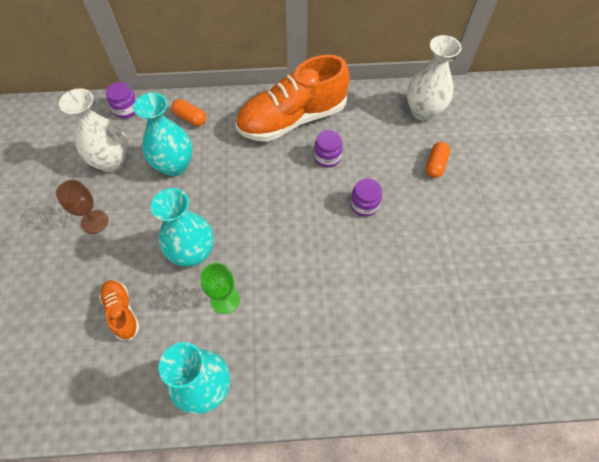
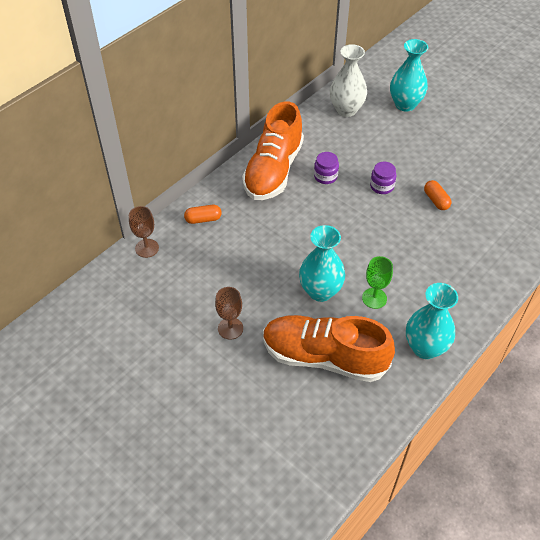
camera: 45 degrees left, 10 degrees down
(112, 162) = (187, 286): white vase -> none
(122, 312) = (324, 357): orange shoe -> orange shoe, size x2.18
(126, 109) = (147, 248): purple jar -> brown goblet
(174, 165) = (235, 254): turquoise vase -> turquoise vase (405, 104)
(435, 165) = (391, 135): orange capsule -> orange capsule (436, 200)

